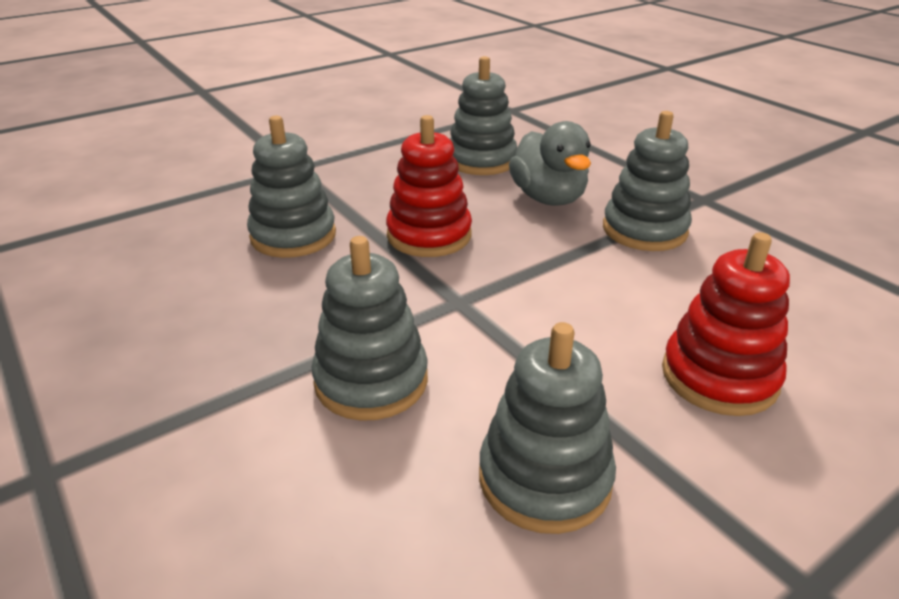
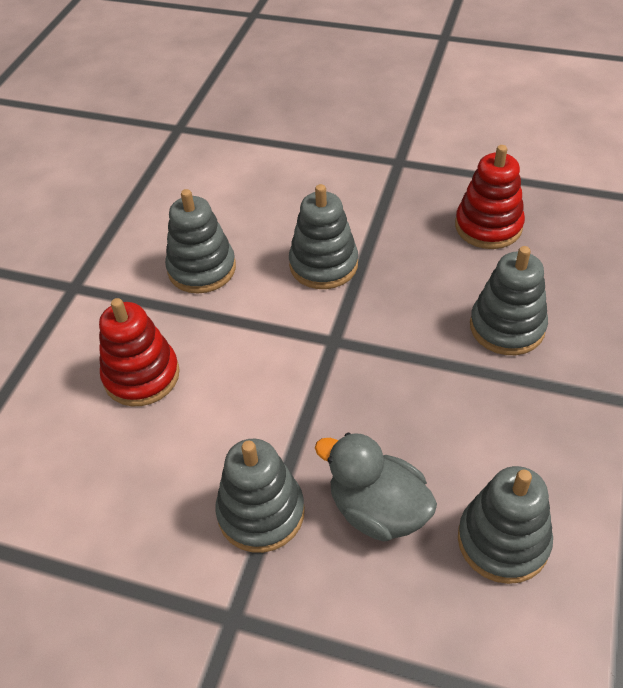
camera: 145 degrees right, 15 degrees up
(429, 235) = (419, 389): red stacking toy -> red stacking toy (488, 226)

